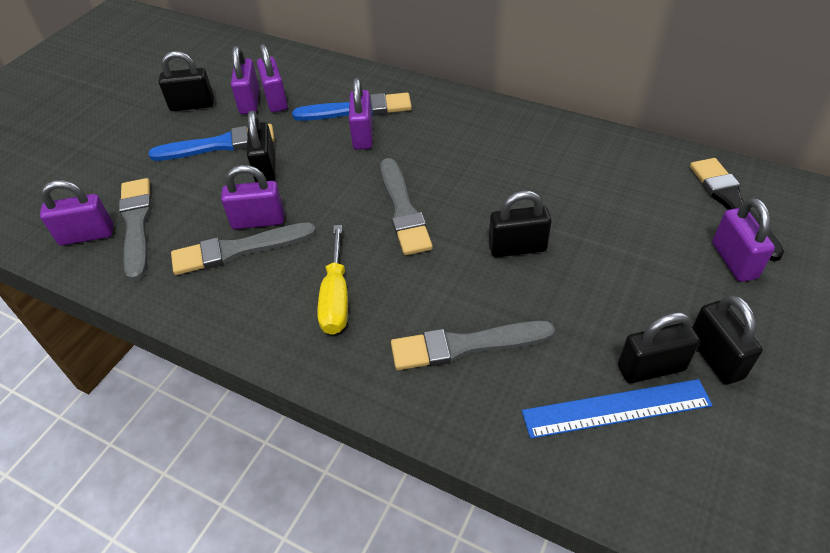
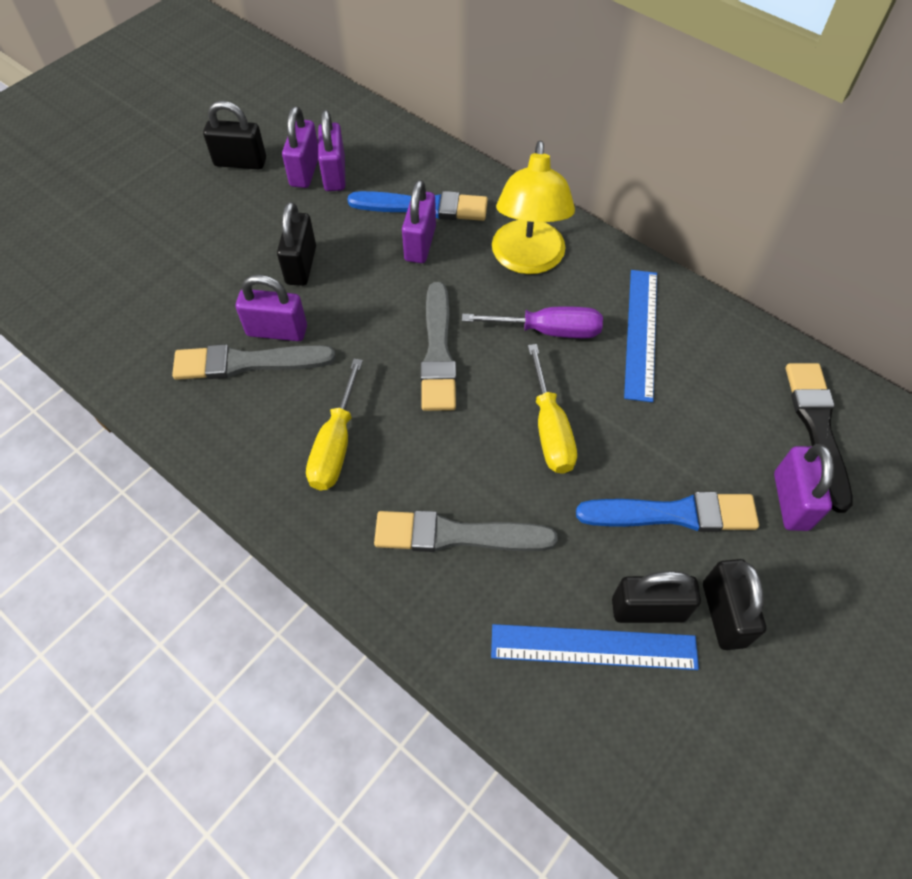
camera: 10 degrees right, 10 degrees up
(87, 235) = (94, 309): purple padlock -> none
(136, 225) = (148, 307): grey brush -> none
(219, 145) = (257, 222): blue brush -> blue brush (673, 514)
(455, 131) = (527, 260): none -> yellow lamp
(490, 177) = (548, 331): none -> purple screwdriver
(517, 248) = (550, 429): black padlock -> yellow screwdriver
(566, 165) = (641, 333): none -> blue ruler

